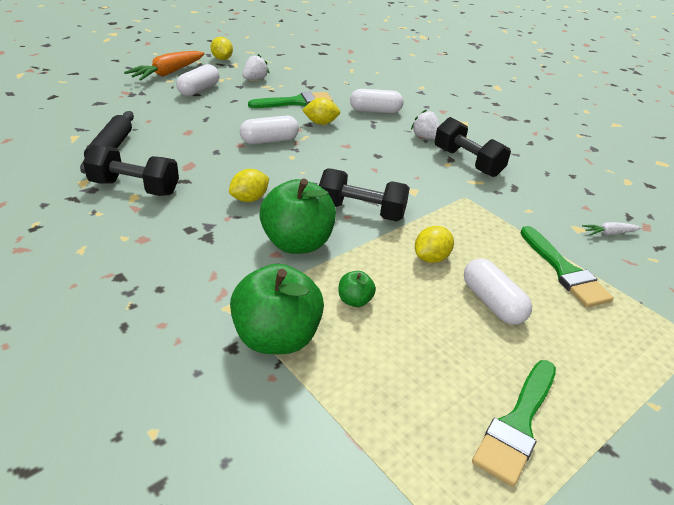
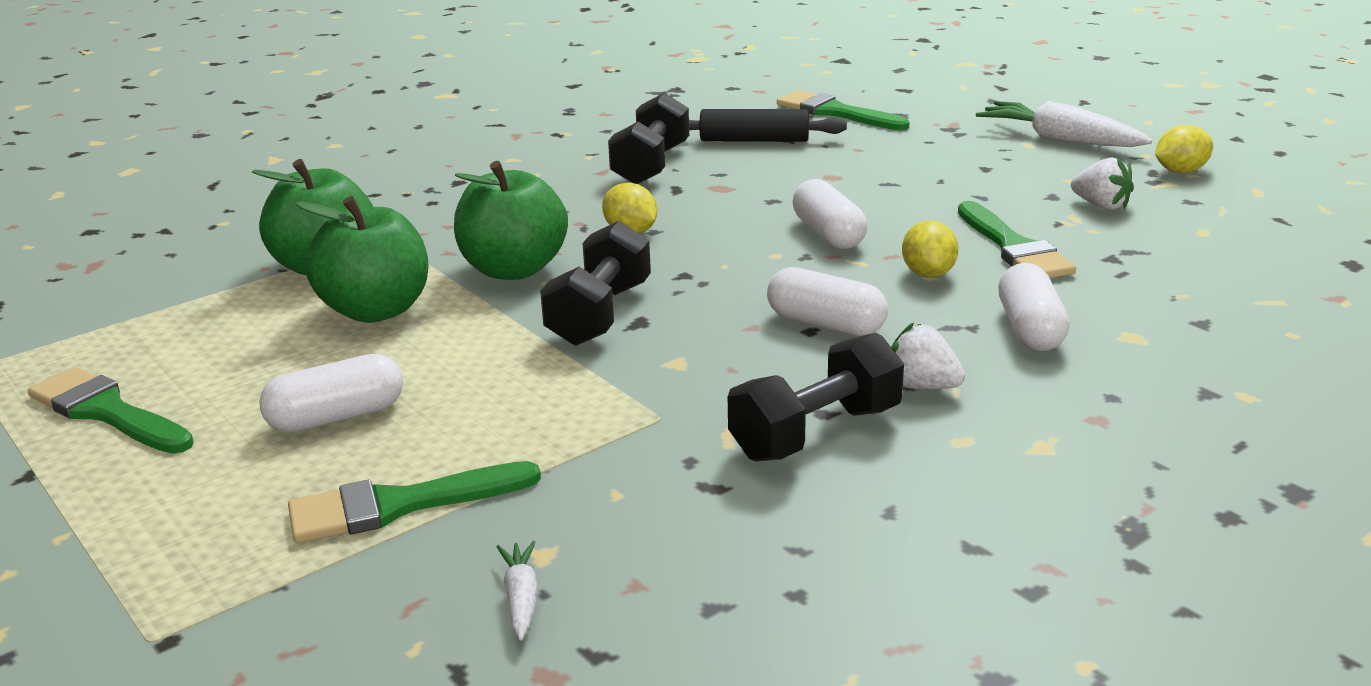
camera: 95 degrees right, 10 degrees down
(78, 120) = (835, 112): none -> green brush
(168, 73) = (1060, 140): orange carrot -> white carrot
(199, 90) = (1005, 168): white capsule -> white capsule (825, 324)
(355, 300) = (376, 310): green apple -> green apple, size x2.24
(425, 137) = (922, 386): white strawberry -> white strawberry turned 105 degrees counterclockwise
(431, 258) = (462, 370): yellow lemon -> none

